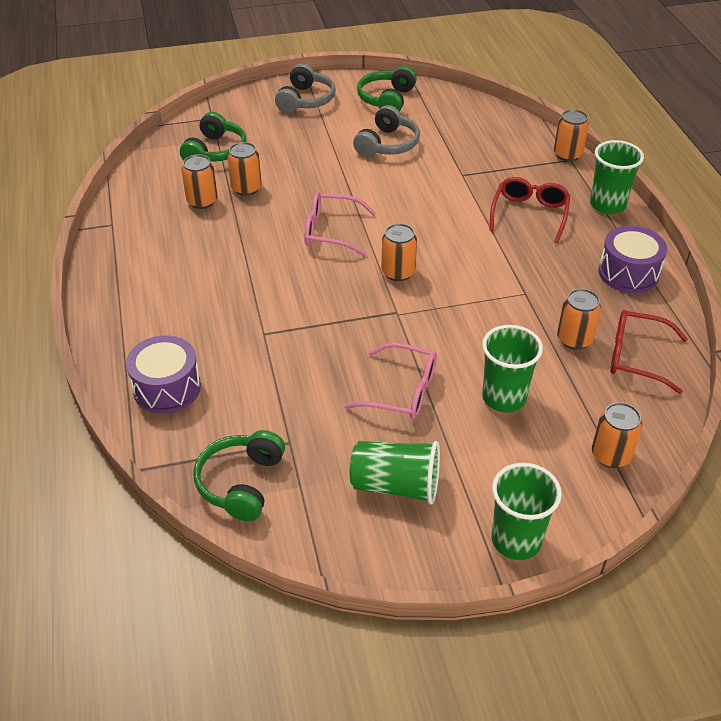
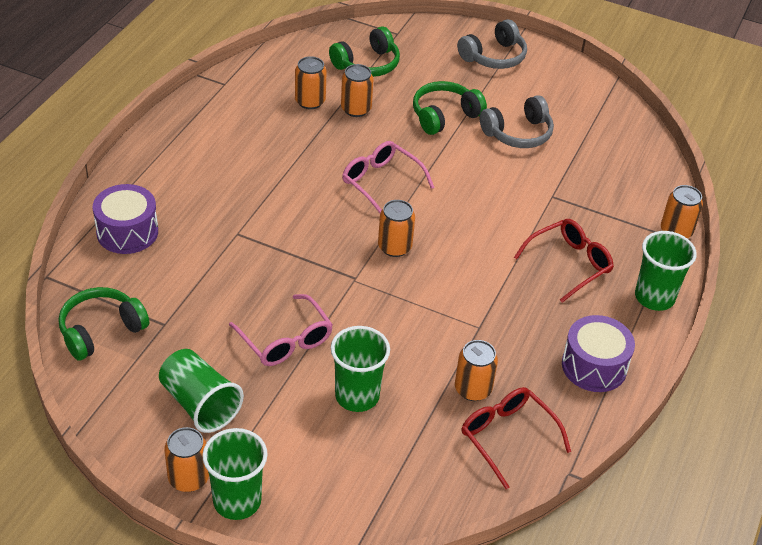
camera: 35 degrees right, 0 degrees up
(386, 99) = (567, 92): green headphones -> green headphones (444, 116)
(610, 455) = (385, 494): orange can -> orange can (188, 478)

